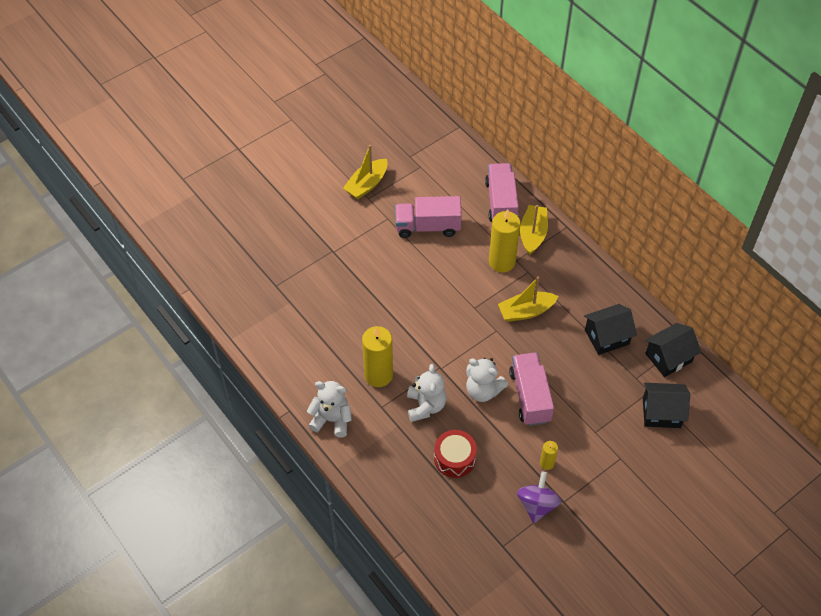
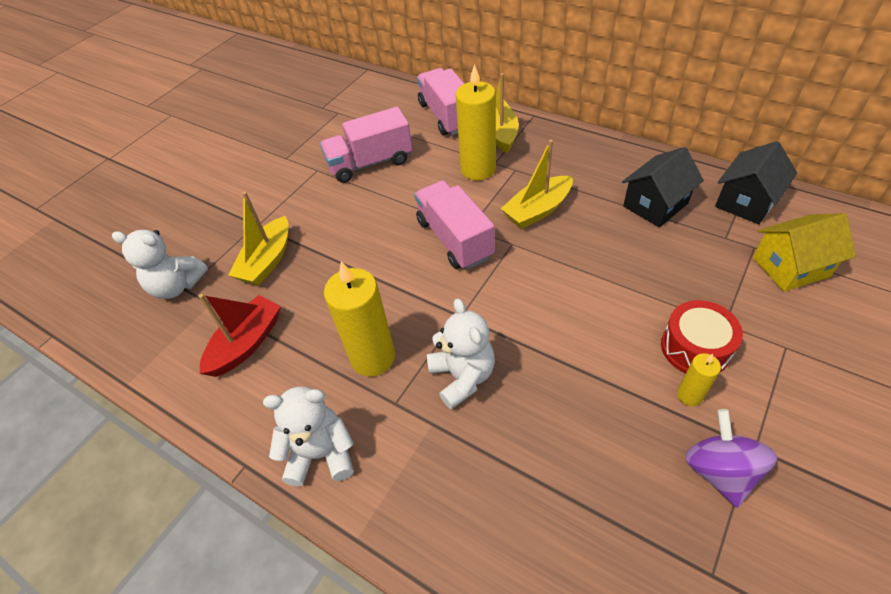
camera: 15 degrees left, 5 degrees down
(306, 338) = (246, 343): none -> red boat
(367, 184) = (279, 146): yellow boat -> yellow boat (267, 261)
(454, 458) = (546, 443): red drum -> red drum (695, 348)
(483, 390) = (535, 324): white teddy bear -> white teddy bear (177, 286)
(530, 396) = (604, 309): pink truck -> pink truck (454, 239)
(661, 412) = (790, 267): black house -> yellow house

